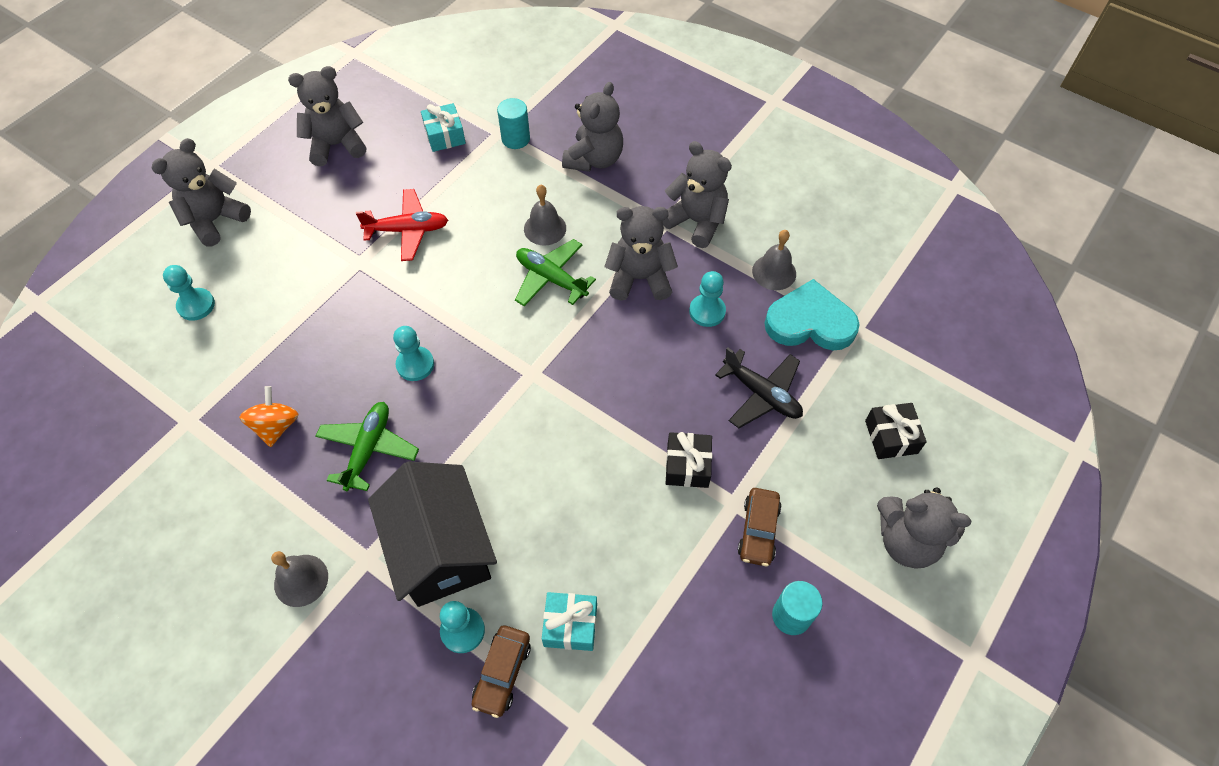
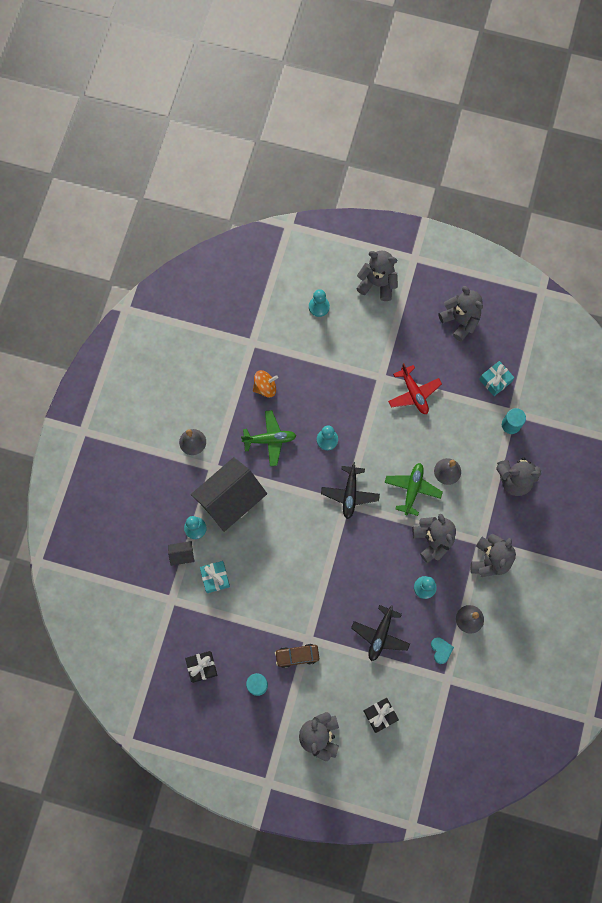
camera: 70 degrees right, 15 degrees up
(502, 673) = (182, 555): brown car -> black house
(518, 362) = (350, 494): none -> black plane
(687, 466) = (321, 607): black gift -> black gift (202, 667)
(810, 322) = (441, 650): turquoise heart -> turquoise heart, size x0.47

